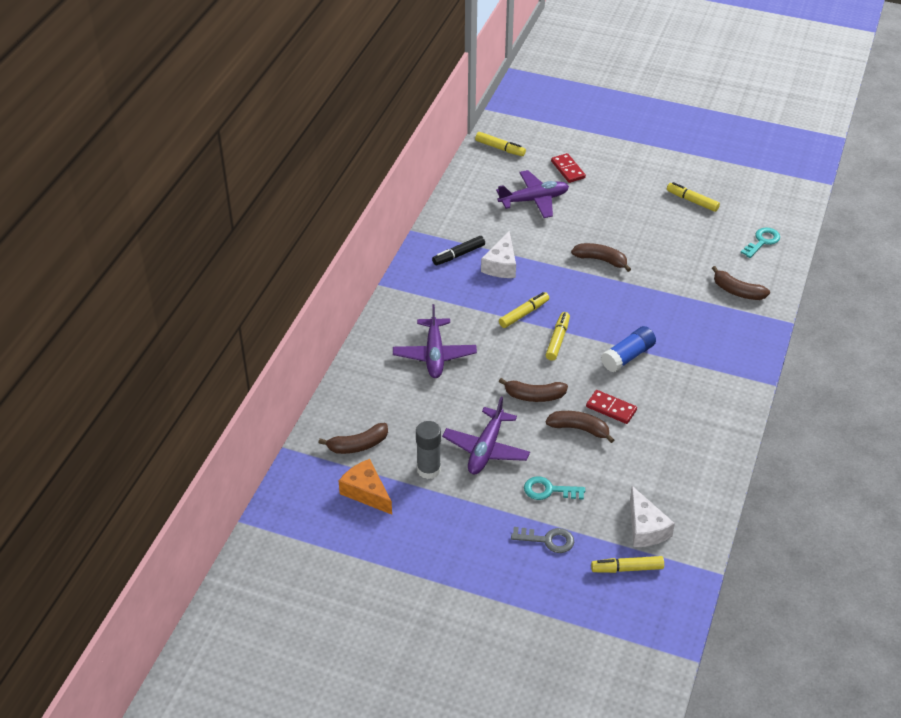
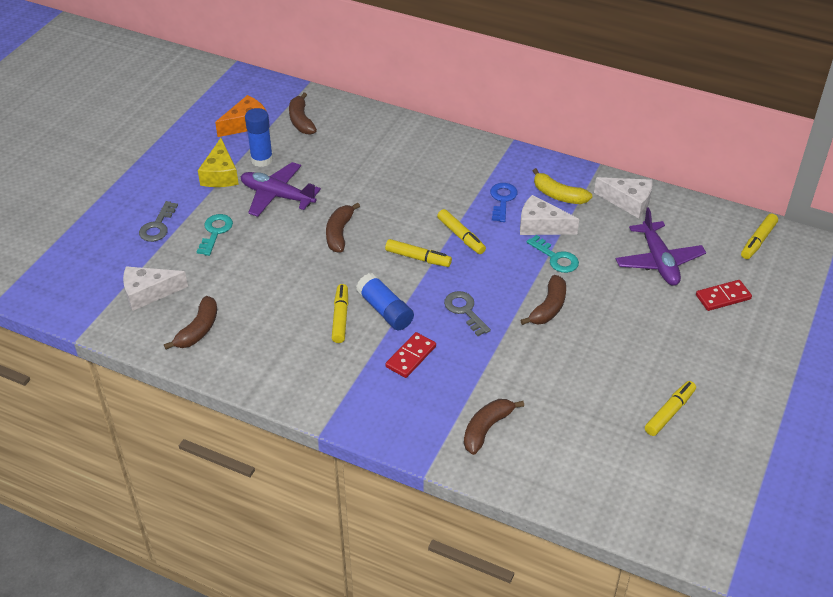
camera: 95 degrees right, 0 degrees up
(429, 469) = (262, 160): grey glue stick -> blue glue stick
(434, 355) = (408, 170): purple plane -> none
(457, 501) = (220, 174): none -> yellow cheese
(458, 255) = (558, 195): black marker -> yellow banana
(462, 214) = (628, 202): none -> white cheese
(469, 289) = (502, 200): none -> blue key
(579, 429) = (287, 261): brown banana -> brown banana (198, 330)
(611, 408) = (310, 287): red domino -> red domino (411, 357)
(616, 308) = (464, 310): none -> grey key
(627, 568) = (107, 274): yellow marker -> yellow marker (340, 317)
(762, 241) = (586, 475): turquoise key -> turquoise key (556, 258)

